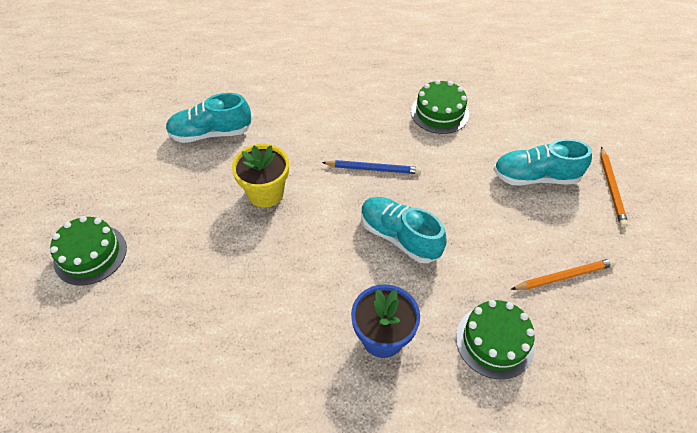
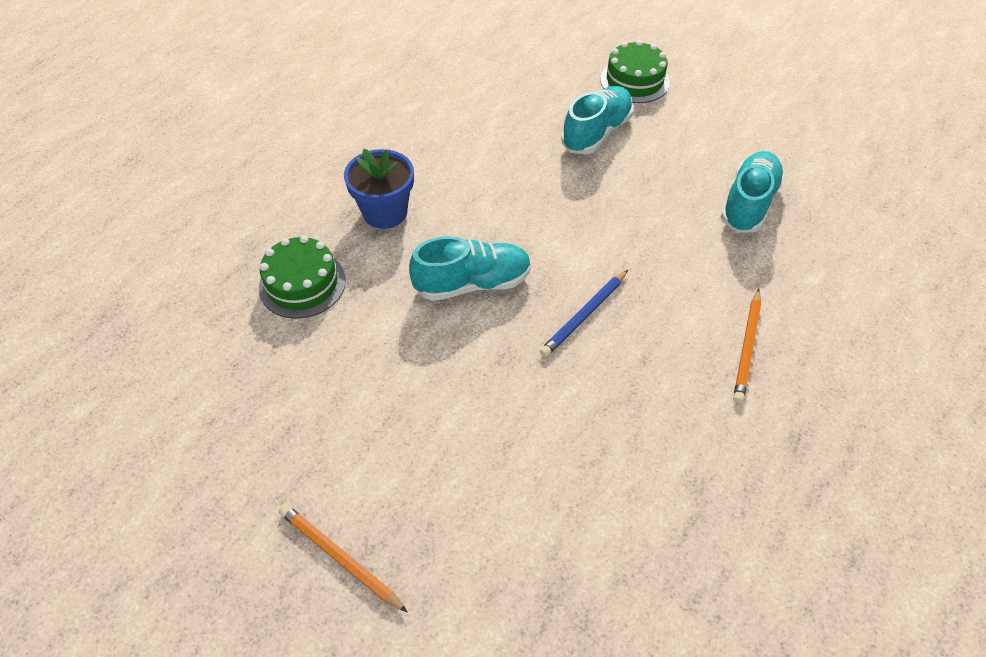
camera: 125 degrees right, 0 degrees up
(265, 193) = (619, 210): yellow flower pot -> none
(439, 113) = (633, 451): green cake -> none
(535, 177) = (434, 477): turquoise shoe -> turquoise shoe (596, 133)
(564, 276) = (297, 391): orange pencil -> orange pencil (747, 347)

